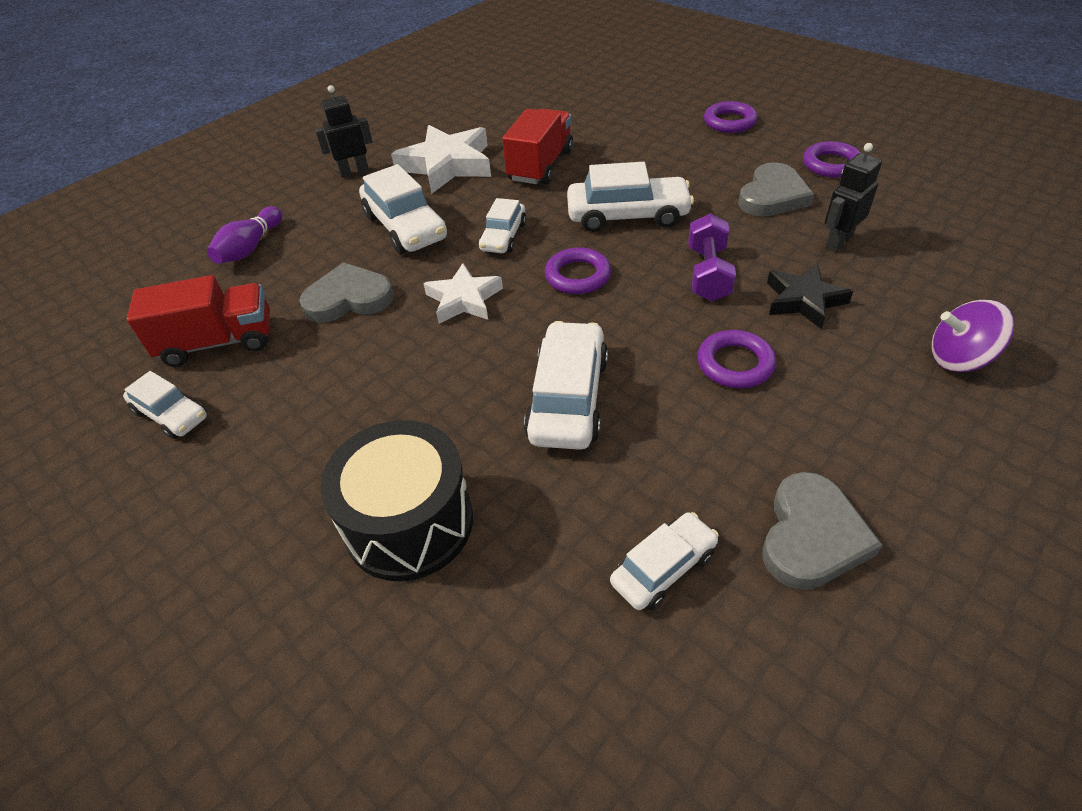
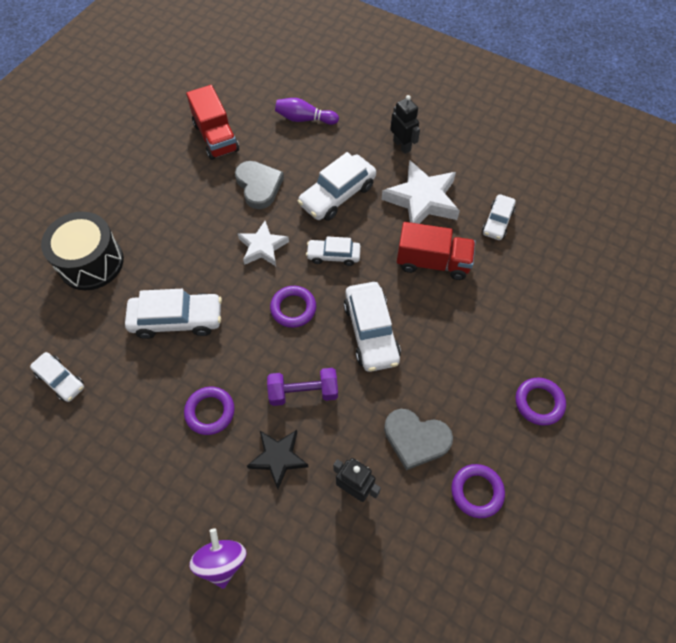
camera: 75 degrees right, 15 degrees up
(171, 415) = (161, 139): white car -> white car (497, 222)
(812, 536) = (77, 453): grey heart -> none

